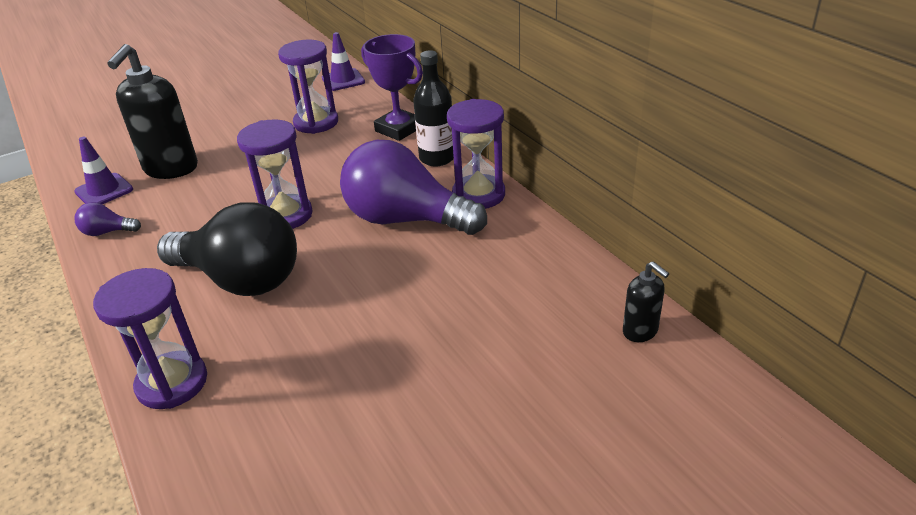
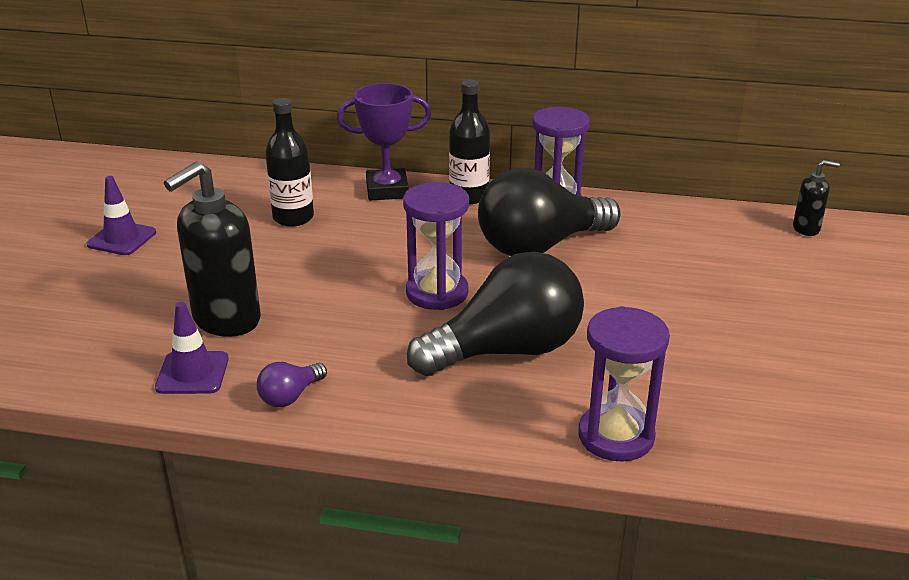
camera: 50 degrees left, 5 degrees down
(171, 169) = (226, 320): black soap dispenser -> black soap dispenser turned 75 degrees clockwise
(316, 122) = (293, 218): purple hourglass -> black bottle
(343, 80) = (235, 175): purple traffic cone -> purple traffic cone (122, 239)
(406, 219) = (540, 246): purple light bulb -> black light bulb

